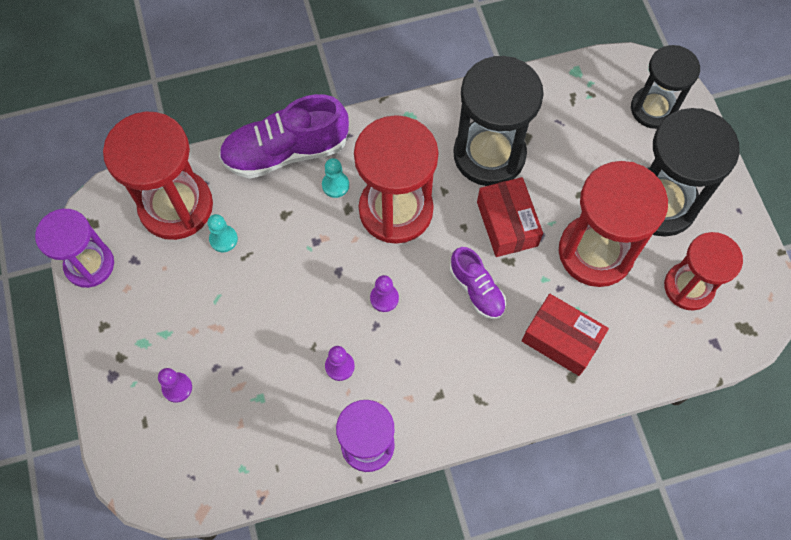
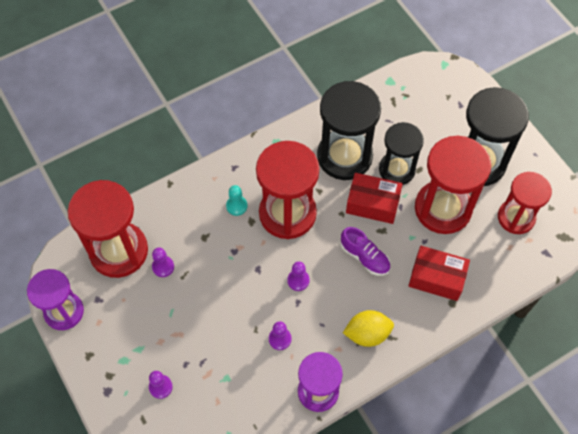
camera: 15 degrees left, 5 degrees down
(223, 239) = (163, 267): turquoise pawn -> purple pawn
(286, 151) = (191, 190): purple shoe -> none
(451, 388) = (367, 334): none -> yellow lemon
(507, 224) = (372, 204): red box -> red box turned 45 degrees counterclockwise
(653, 109) = (453, 96): black hourglass -> black hourglass (397, 169)

